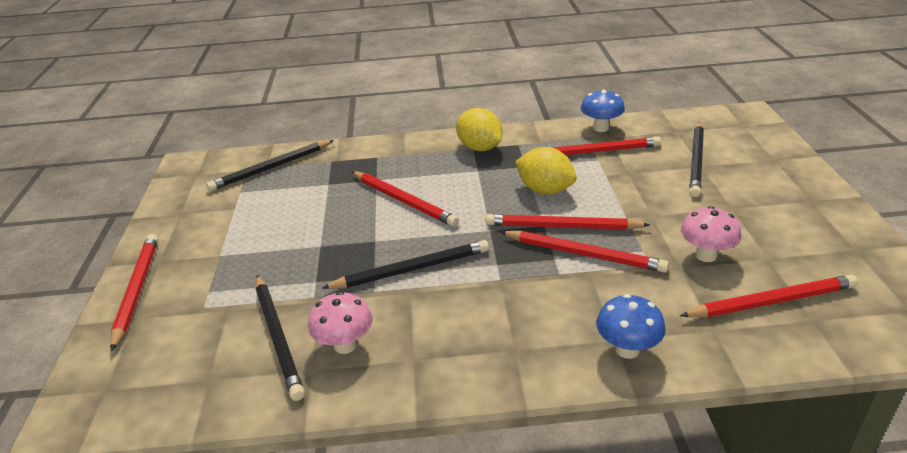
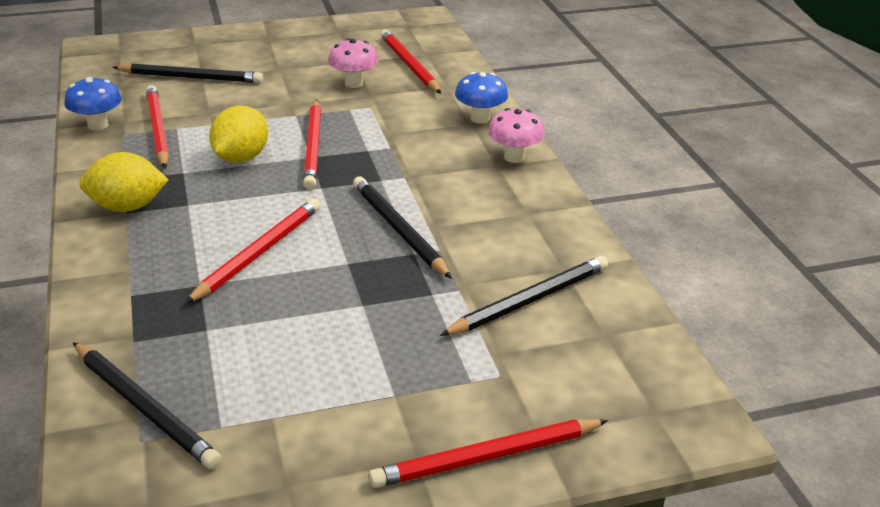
camera: 105 degrees left, 0 degrees up
(345, 345) = (524, 254): pink mushroom -> pink mushroom (514, 157)
(480, 148) = (127, 207): yellow lemon -> yellow lemon turned 45 degrees clockwise
(583, 254) = (359, 136): red pencil -> none

